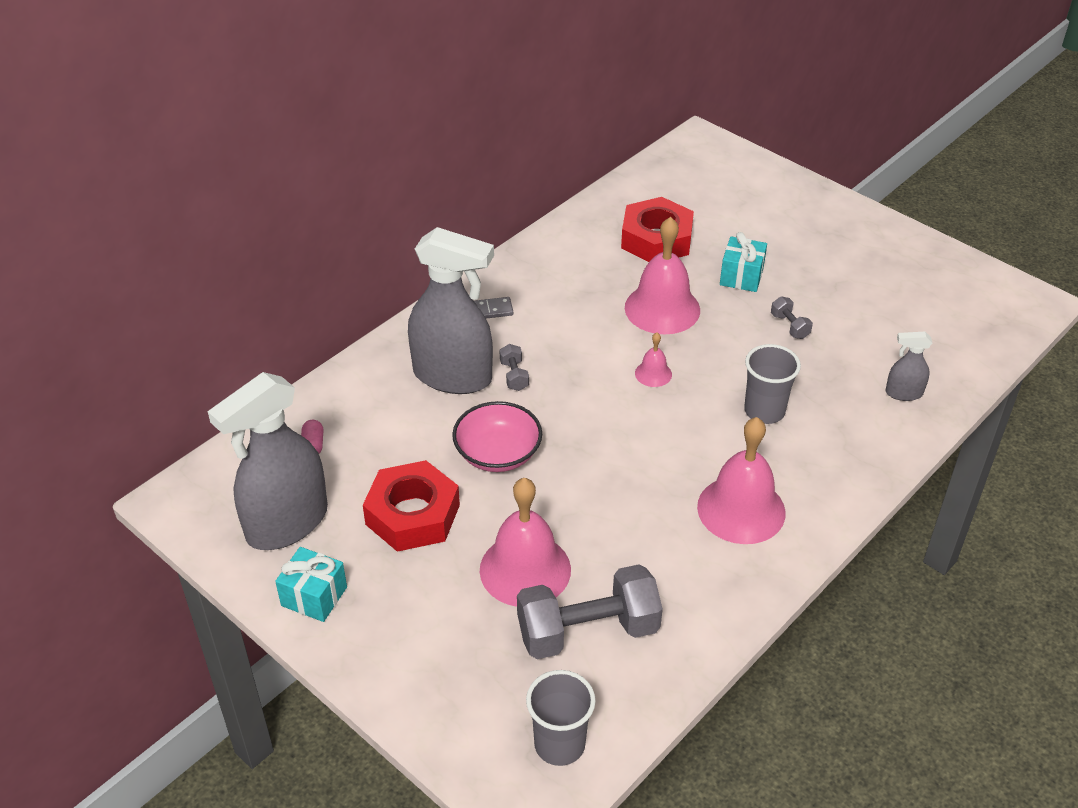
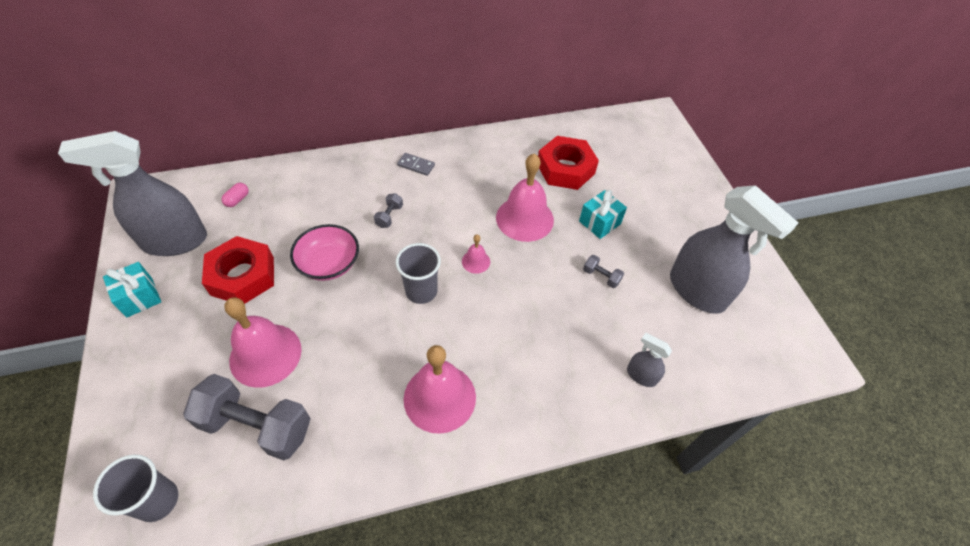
camera: 30 degrees right, 10 degrees up
(453, 376) = (354, 197): grey spray bottle -> grey spray bottle (697, 291)
(764, 411) = (525, 331): grey cup -> grey cup (421, 291)
(789, 326) = (601, 276): grey dumbbell -> grey dumbbell turned 60 degrees counterclockwise

